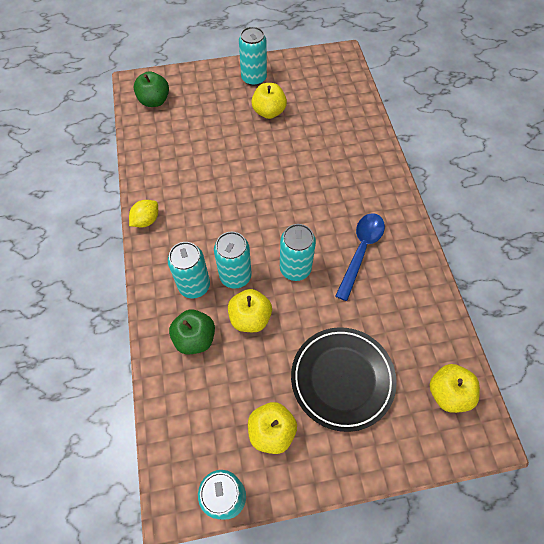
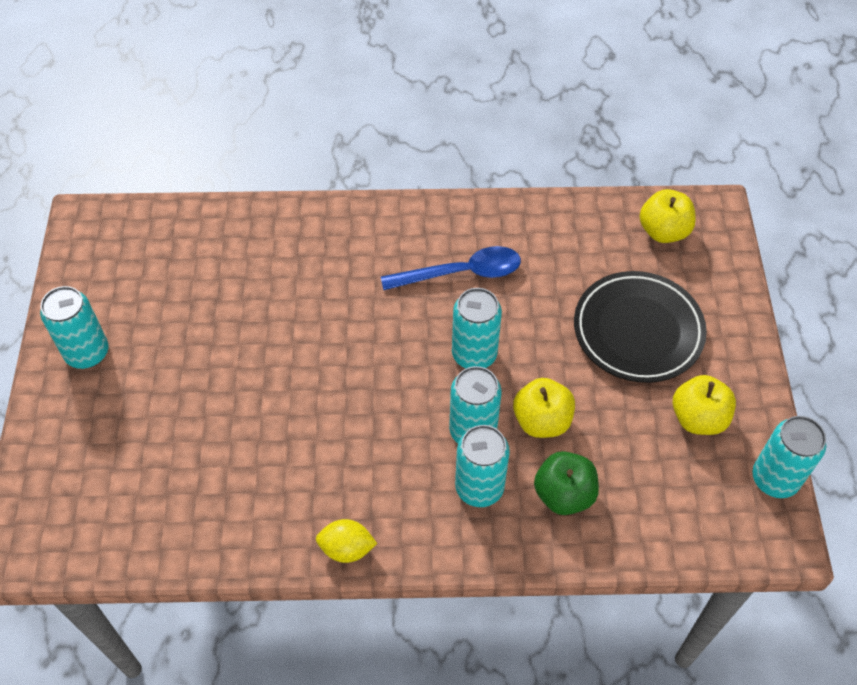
camera: 80 degrees left, 5 degrees down
(146, 220) = (347, 548): yellow lemon -> yellow lemon turned 45 degrees counterclockwise
(154, 101) = (81, 519): green apple -> none
(269, 112) = (172, 342): yellow apple -> none
(361, 251) = (461, 273): blue spoon -> blue spoon turned 135 degrees clockwise

